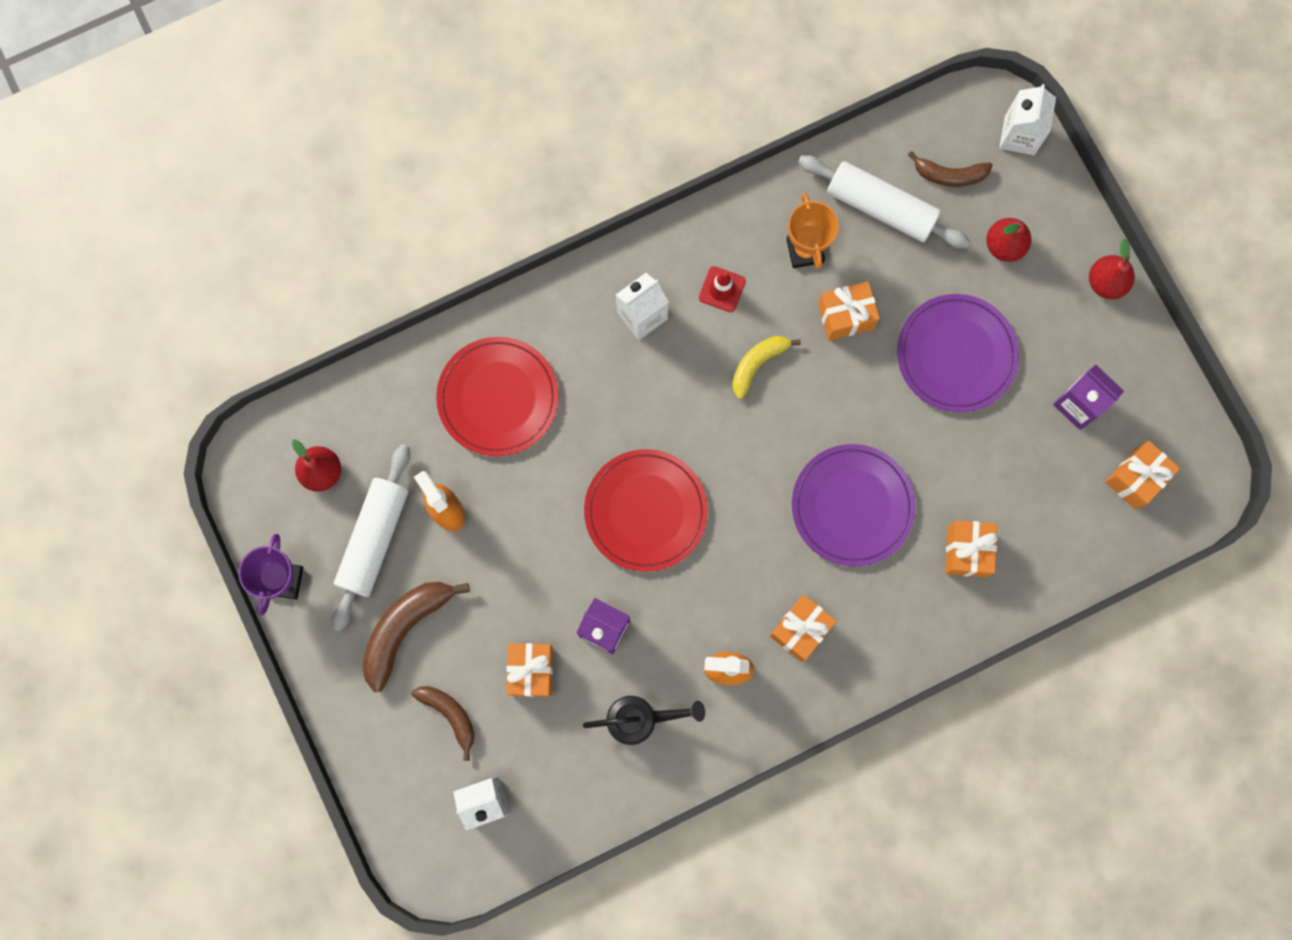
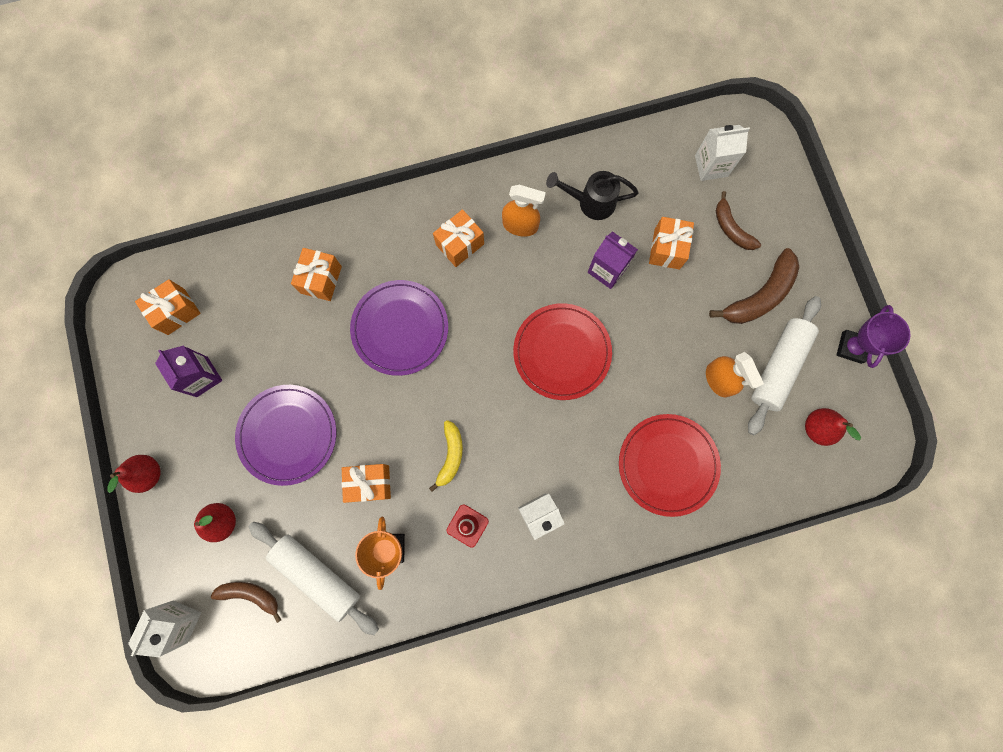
camera: 170 degrees left, 0 degrees up
(757, 364) = (450, 455): yellow banana -> yellow banana turned 45 degrees counterclockwise

